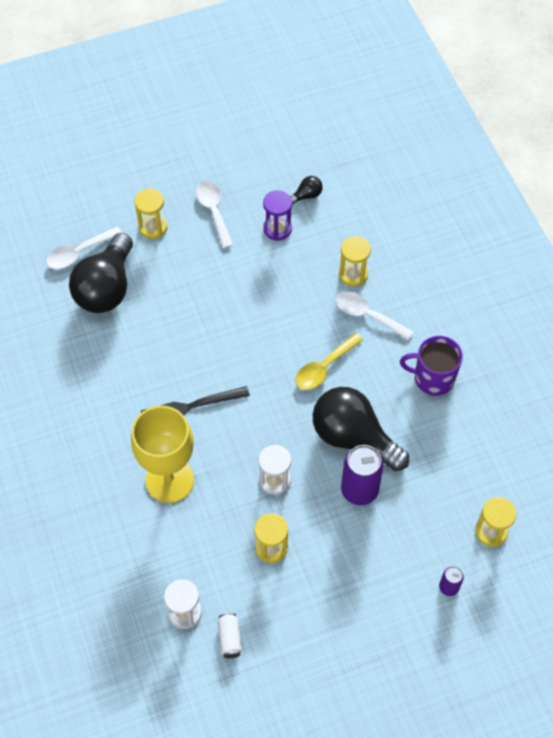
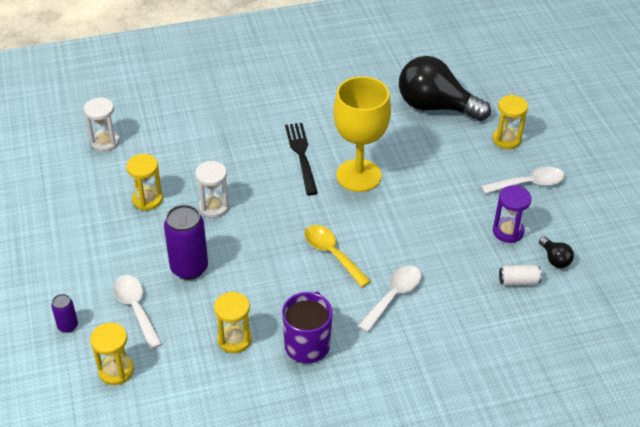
camera: 95 degrees right, 15 degrees down
(79, 253) = (475, 91): white spoon -> white spoon (136, 308)
(169, 480) = (229, 139): yellow goblet -> yellow goblet (358, 175)
(230, 638) = (73, 167): white can -> white can (518, 281)
(353, 274) = (448, 289): yellow hourglass -> yellow hourglass (234, 339)
(353, 437) = (248, 269): black light bulb -> none

